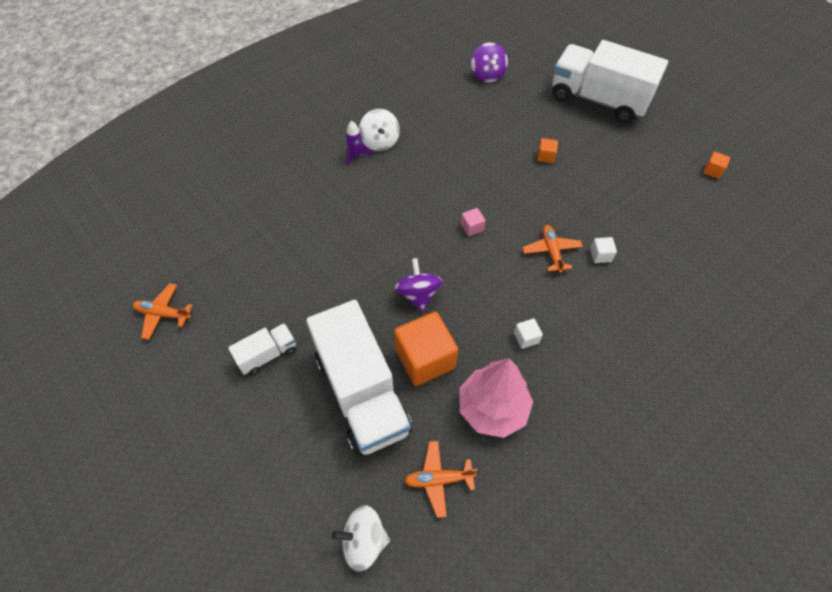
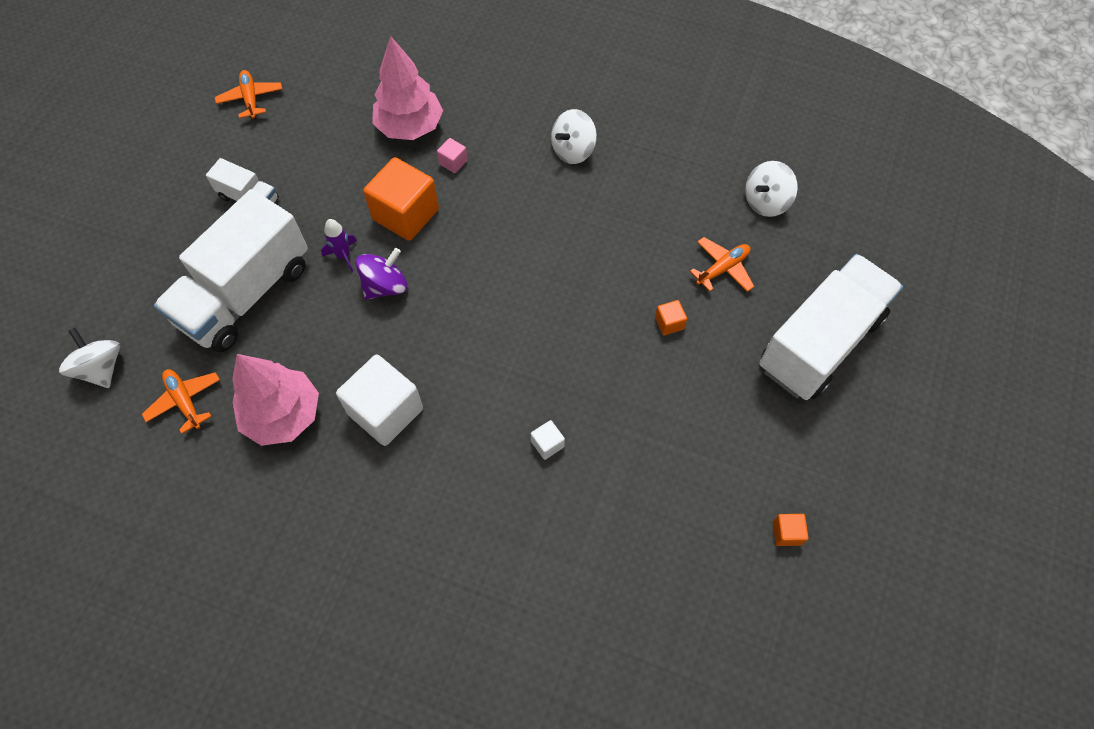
camera: 60 degrees right, 5 degrees up
(285, 220) = (410, 127): none -> pink tree
(356, 156) = (537, 139): purple rocket -> purple rocket (343, 255)
(425, 359) = (310, 329): orange cube -> orange cube (406, 214)
(472, 227) = (506, 294): pink cube -> pink cube (453, 162)
(487, 75) = (766, 202): purple spinning top -> white spinning top
(526, 338) = (385, 411): white cube -> white cube, size x2.28
(551, 251) = (520, 389): orange plane -> orange plane (722, 269)
(598, 99) = (819, 343): white truck -> white truck turned 45 degrees clockwise

